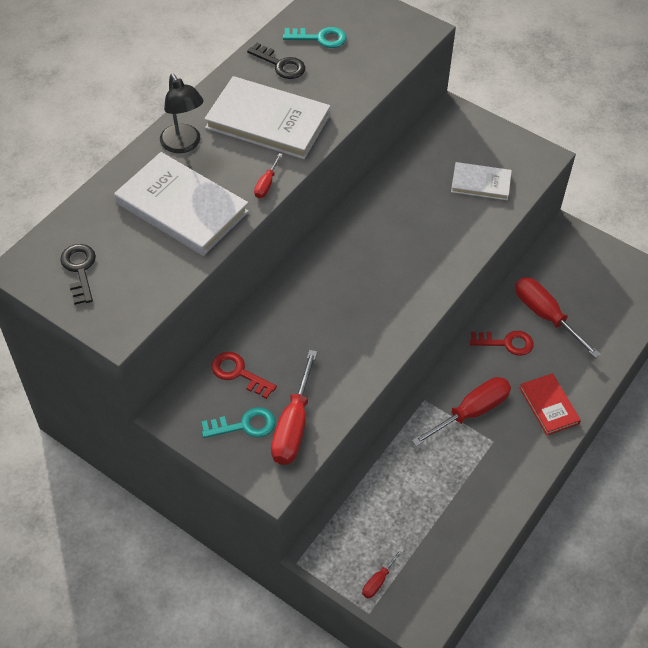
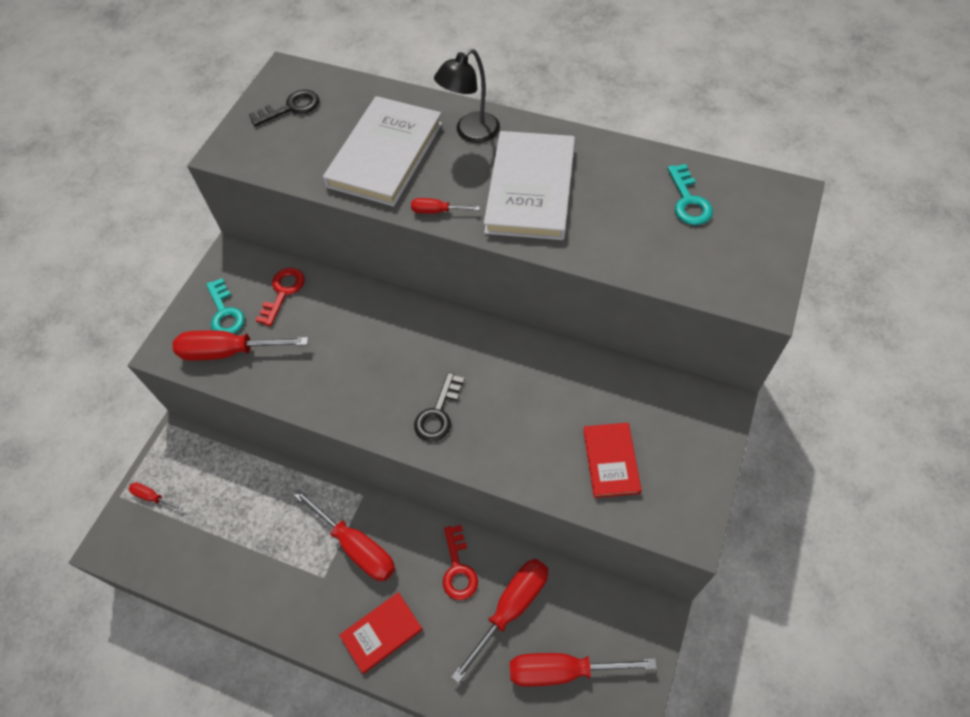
camera: 80 degrees right, 5 degrees up
(280, 64) = (626, 177): black key -> black key (438, 413)
(480, 183) = (611, 461): white book -> red book
(597, 295) = (563, 670): none -> red screwdriver

